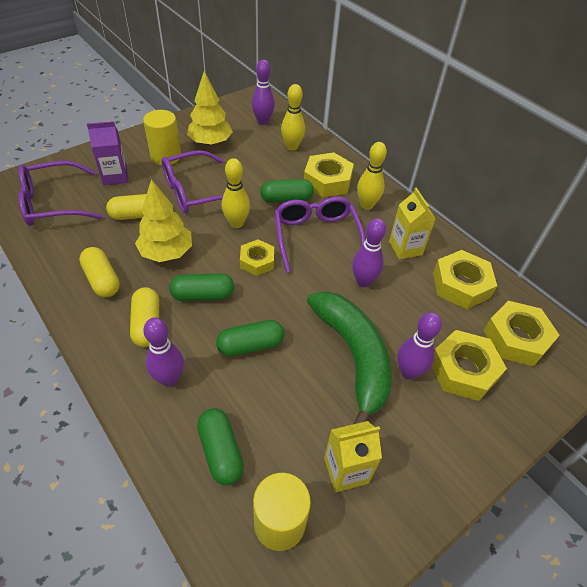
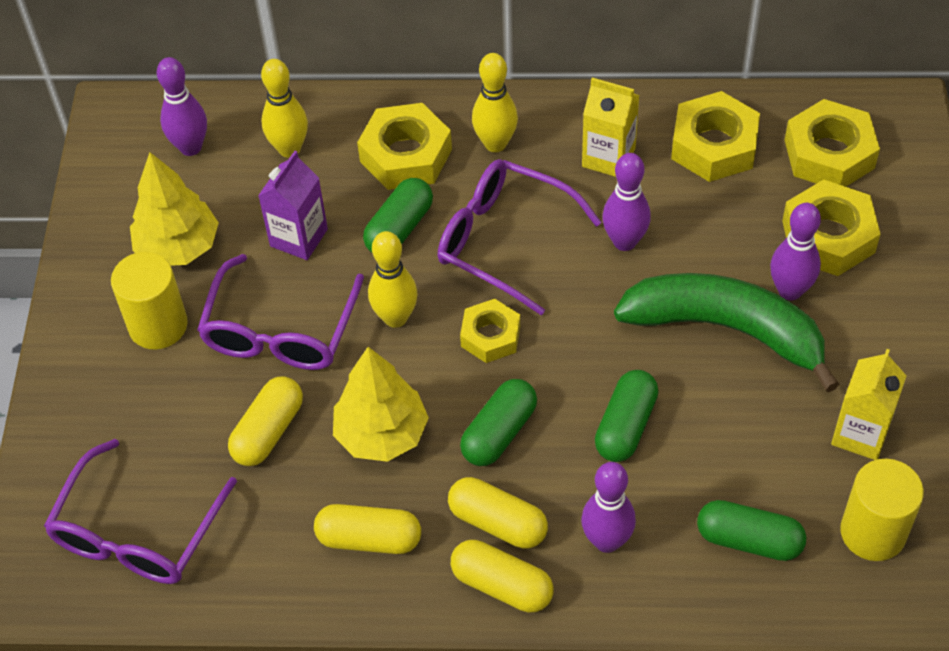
camera: 45 degrees left, 5 degrees up
(109, 347) = (502, 585): none -> yellow capsule
(115, 176) = (146, 419): purple carton -> purple carton (299, 237)

